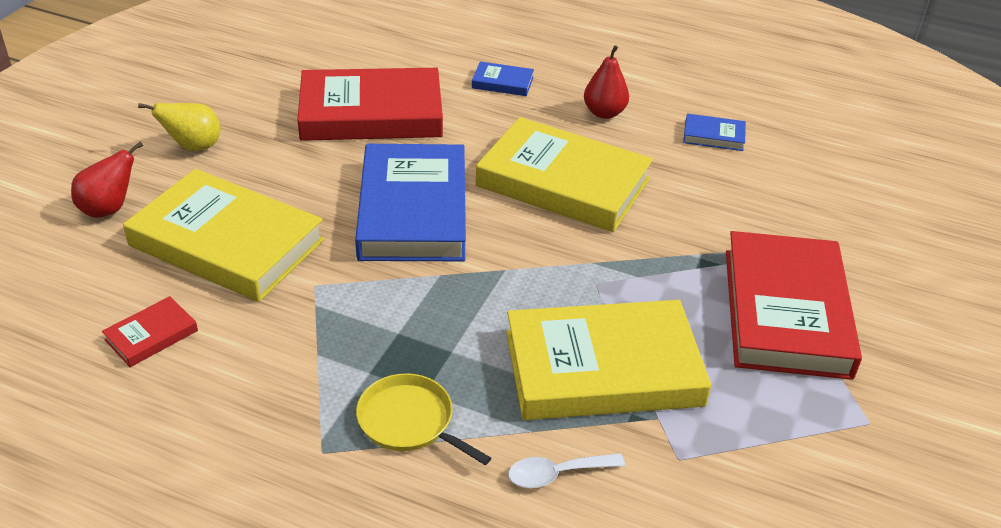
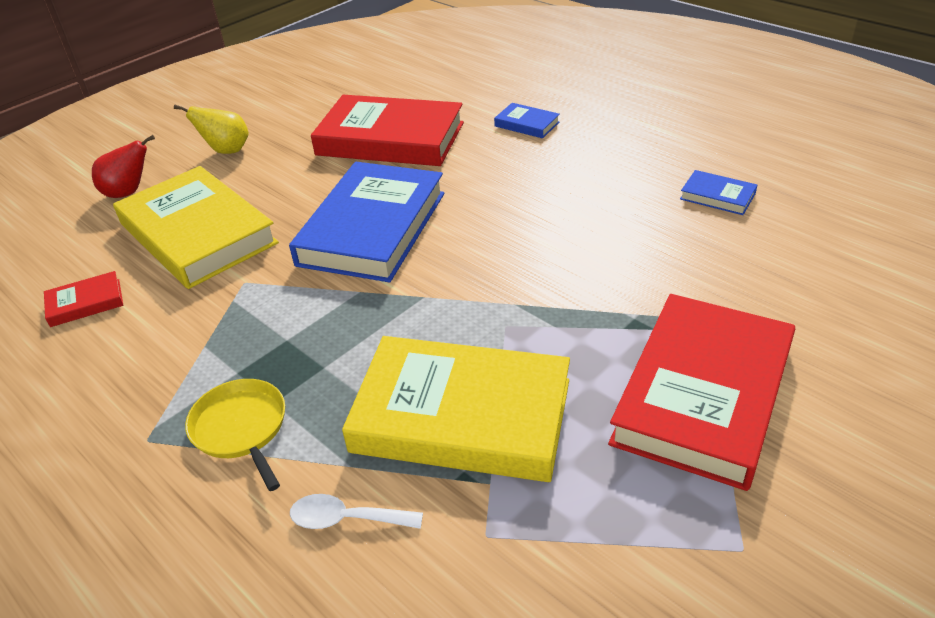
camera: 25 degrees right, 0 degrees up
(563, 182) = (531, 222): yellow book -> none
(604, 113) = (611, 161): red pear -> none

